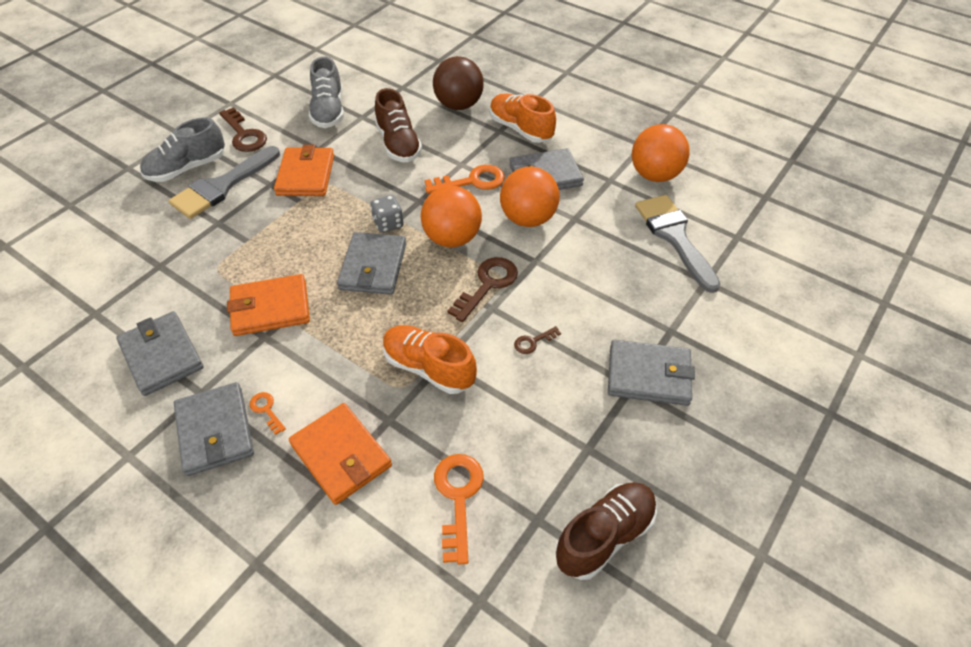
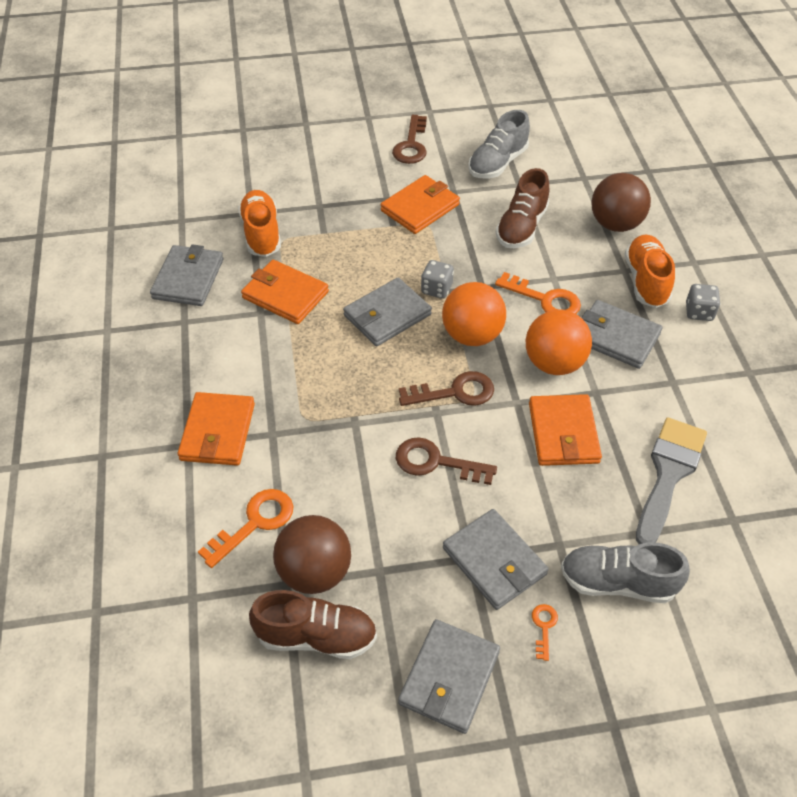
camera: 45 degrees right, 0 degrees up
(187, 168) = (343, 148): grey shoe -> grey shoe (617, 582)
(215, 431) = (166, 354): grey wallet -> grey wallet (449, 678)
(222, 186) = (352, 178): grey brush -> none
(266, 410) = (208, 364): orange key -> orange key (544, 627)
(428, 368) = (339, 420): orange shoe -> orange shoe (261, 234)
(533, 342) = (436, 462): brown key -> brown key, size x1.94
(546, 491) = (315, 572): none -> brown ball
(573, 128) = (699, 312): none -> grey dice
(588, 259) = (563, 433): none -> orange wallet
(655, 175) = (724, 407): orange ball -> none

